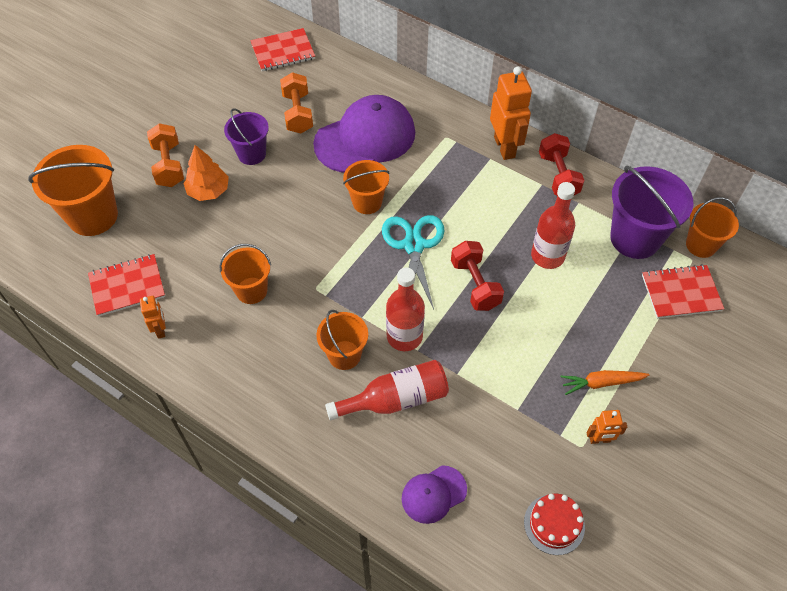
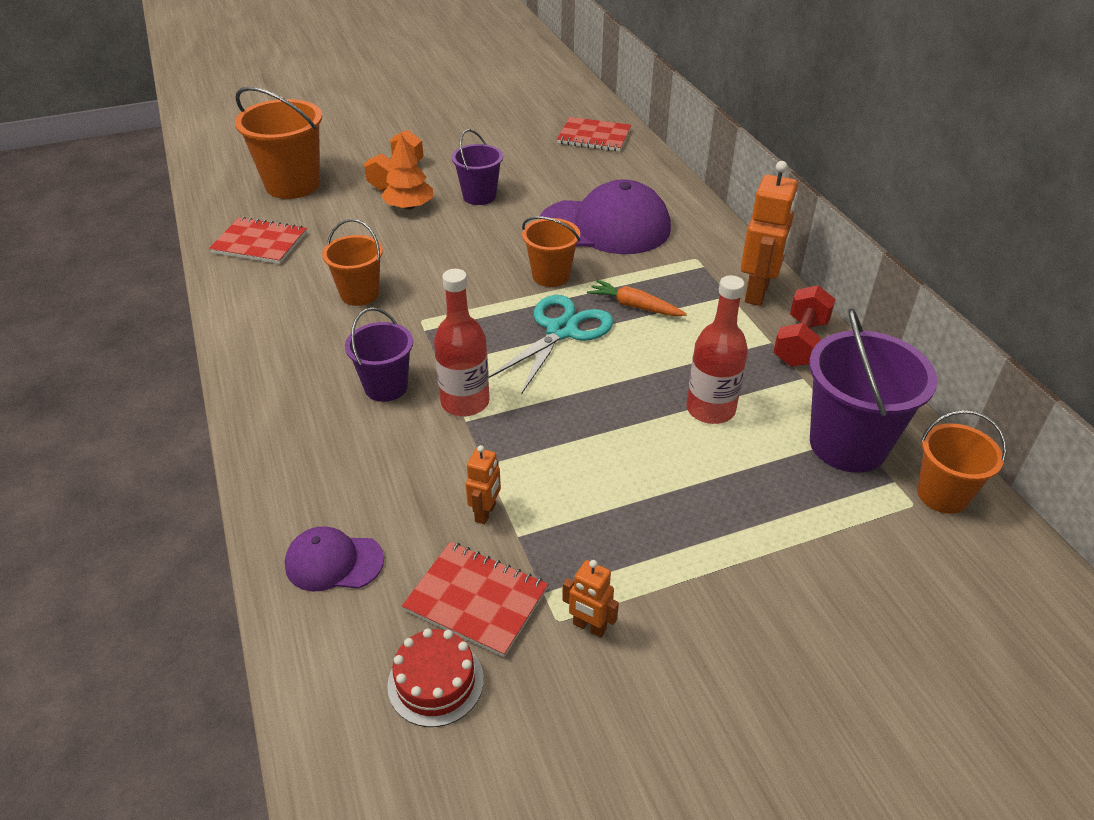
camera: 35 degrees right, 15 degrees down
(160, 330) = (247, 286): orange robot -> orange robot (485, 513)
(297, 113) = (557, 184): orange dumbbell -> none
(344, 355) = (386, 387): orange bucket -> purple bucket
(396, 399) = (393, 452): red bottle -> none
(475, 284) = (594, 395): red dumbbell -> none
(601, 383) = (653, 568): orange carrot -> orange carrot (634, 306)
(681, 293) = (862, 531): red notebook -> red notebook (476, 600)

